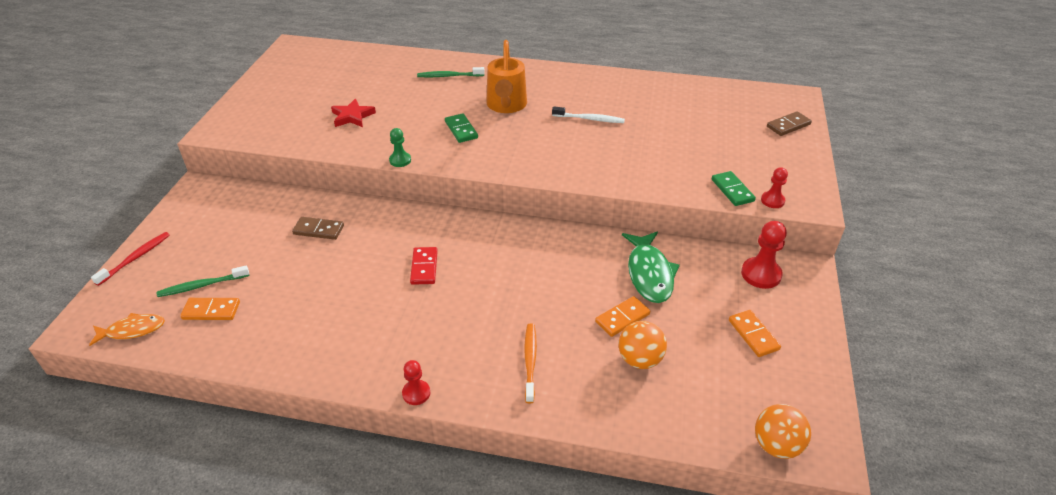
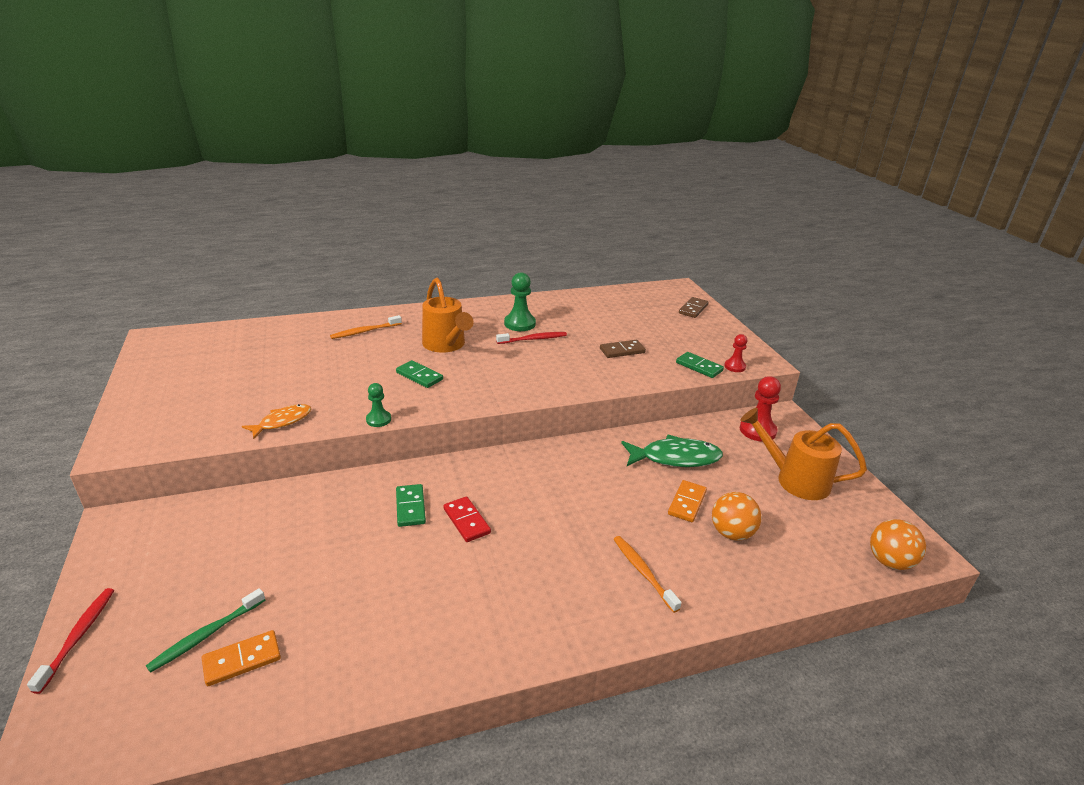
camera: 30 degrees left, 10 degrees down
(132, 330) = (139, 730): orange fish -> orange fish (282, 422)
(318, 230) = (316, 522): brown domino -> brown domino (622, 351)
(352, 116) = (287, 391): red star -> none
(391, 241) = (410, 507): none -> green domino
(416, 393) = (561, 650): red pawn -> none
(449, 76) = (365, 331): green toothbrush -> orange toothbrush
(589, 119) = (533, 339): white toothbrush -> red toothbrush
(590, 100) = (520, 324): none -> green pawn
(649, 274) = (675, 458): green fish -> green fish turned 60 degrees counterclockwise
(753, 335) = (795, 480): orange domino -> orange watering can

